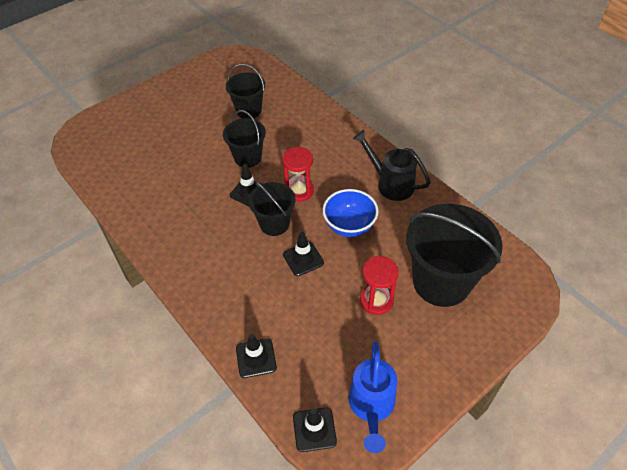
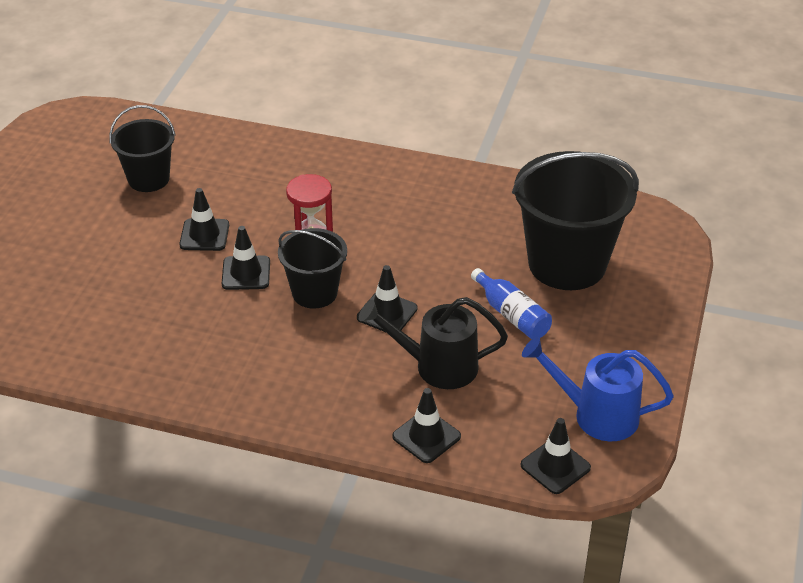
camera: 35 degrees left, 10 degrees down
(248, 158) = (204, 235): black bucket -> black traffic cone
(349, 226) = (411, 255): blue bowl -> none
(371, 406) = (596, 415): blue watering can -> blue watering can turned 135 degrees clockwise
(376, 300) = (512, 315): red hourglass -> blue bottle
(390, 184) = (420, 189): black watering can -> black watering can (436, 366)

